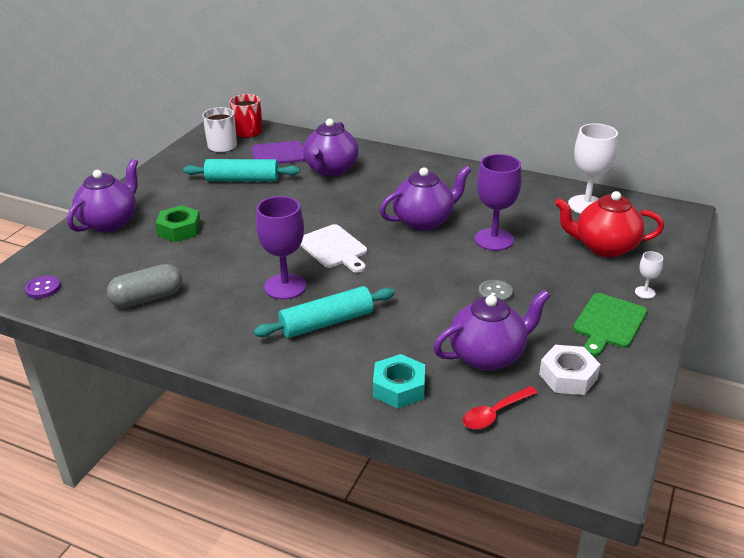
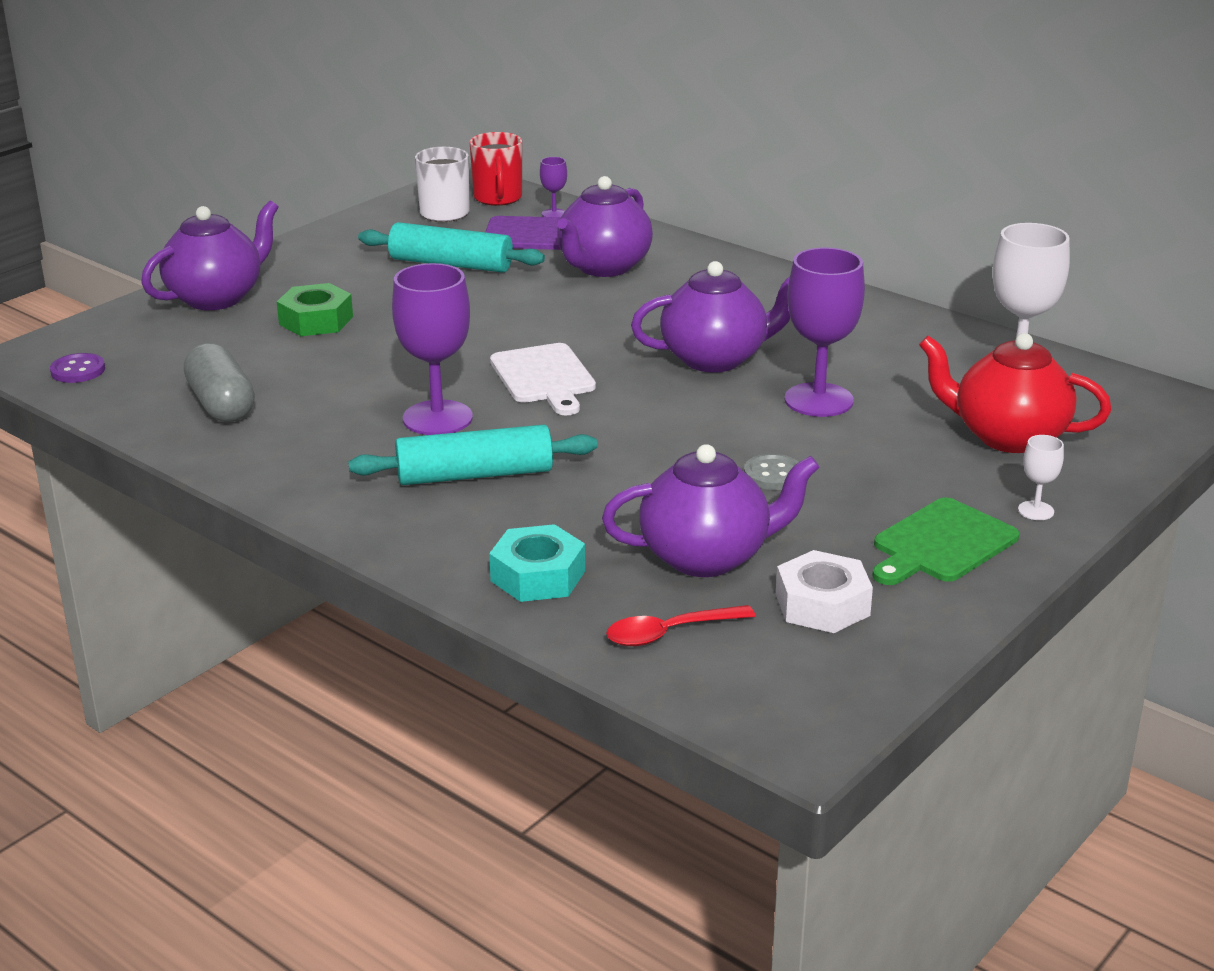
camera: 15 degrees right, 5 degrees down
(147, 298) = (221, 404): grey capsule -> grey capsule turned 75 degrees clockwise
(286, 139) = (554, 214): none -> purple goblet

